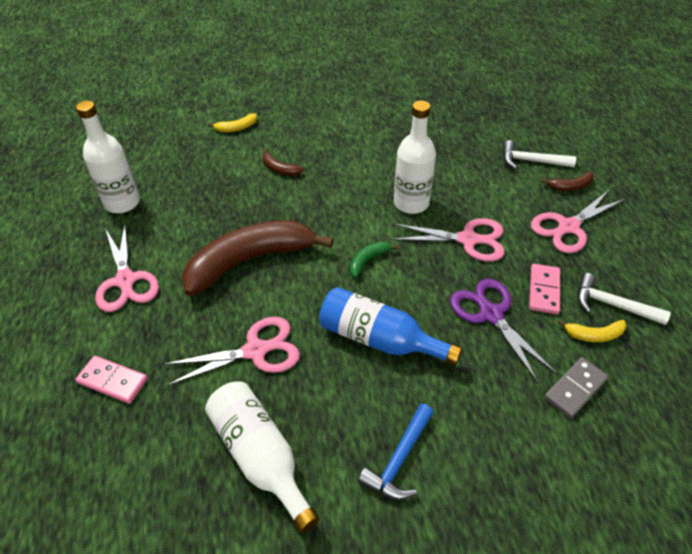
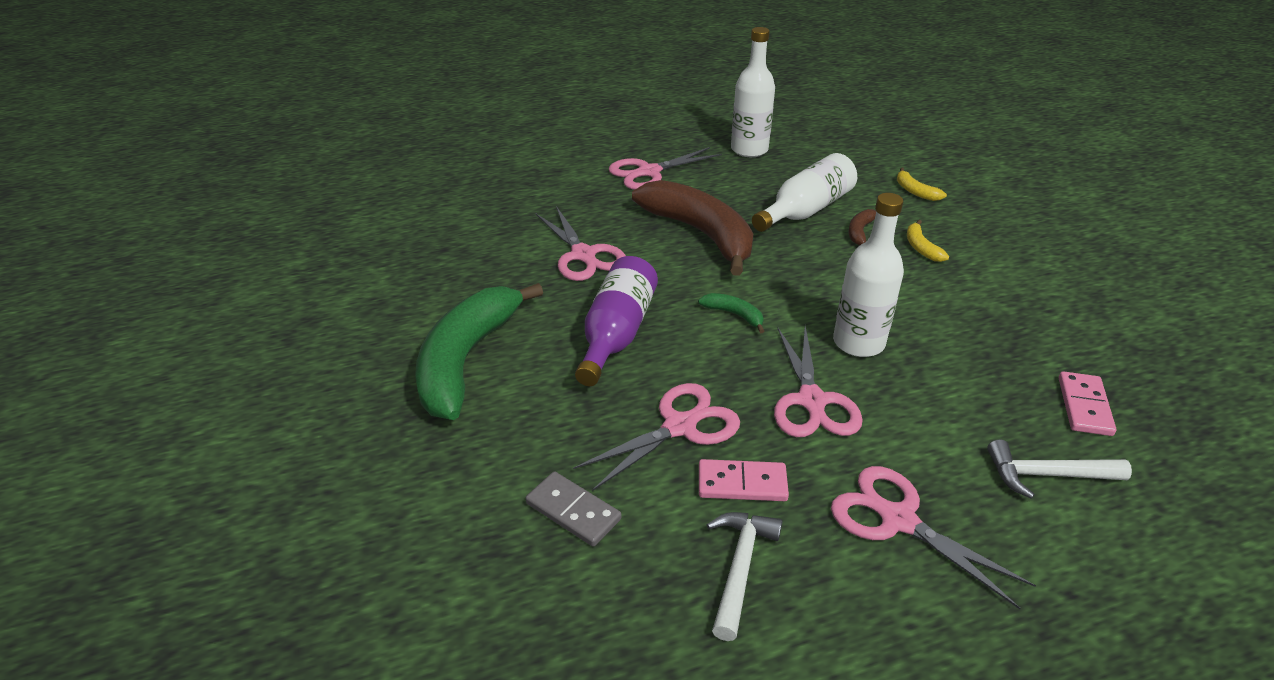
camera: 80 degrees right, 10 degrees down
(113, 381) = (537, 189): pink domino -> pink domino (1084, 406)
(260, 456) = (467, 275): white bottle -> white bottle (805, 210)
(379, 339) = (616, 334): blue bottle -> purple bottle
(399, 459) = (466, 360): blue hammer -> green banana
(491, 314) = (680, 427): purple scissors -> pink scissors
(531, 161) = (1047, 475): white hammer -> white hammer turned 90 degrees counterclockwise
(570, 186) = (1010, 528): brown banana -> none
(594, 335) = (672, 539): yellow banana -> yellow banana (921, 247)

